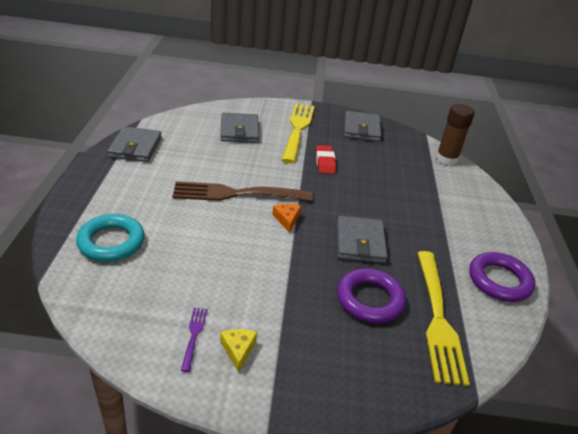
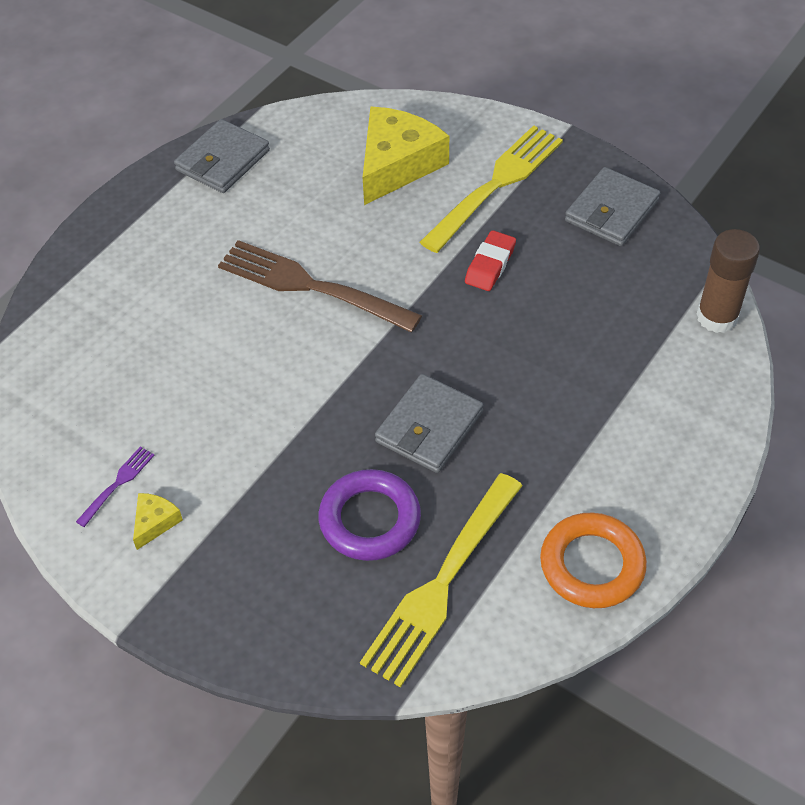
camera: 35 degrees right, 15 degrees up
(111, 242) = (102, 316): turquoise ring -> none
(239, 131) = (397, 164): grey wallet -> yellow cheese
(287, 219) = (351, 353): orange cheese -> none
(499, 281) = (592, 565): purple ring -> orange ring

